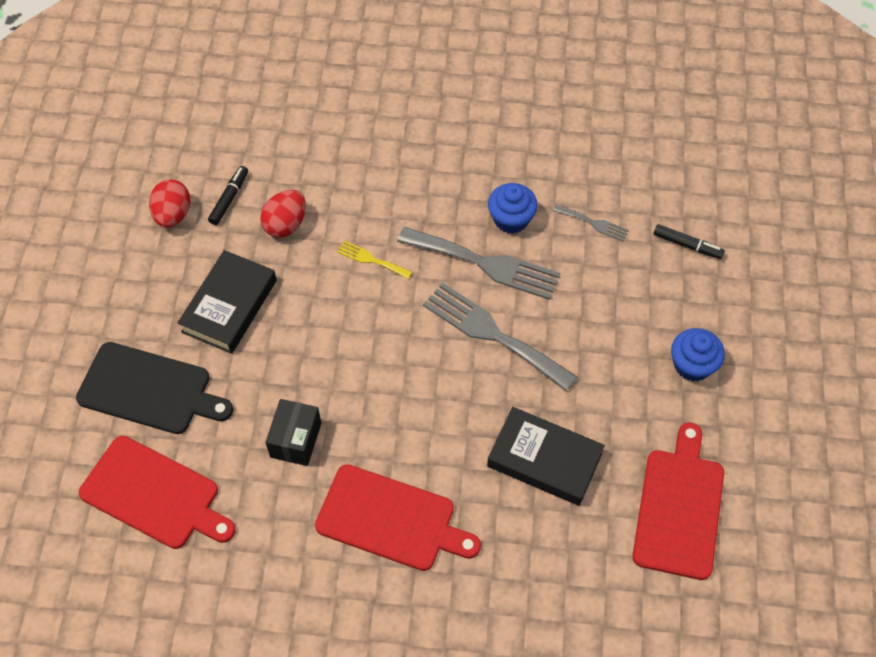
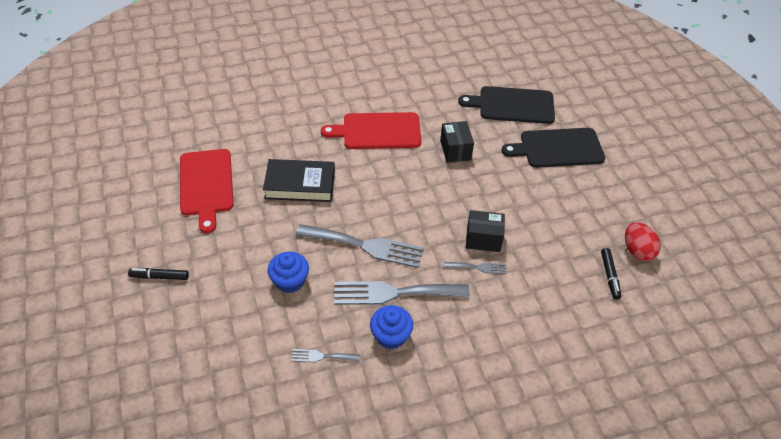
camera: 155 degrees right, 10 degrees down
(154, 495) = (512, 105): red cutting board -> black cutting board
(229, 306) = (550, 206): black book -> none
(286, 224) = (555, 271): red egg -> none
(343, 292) = (483, 239): none -> black box
(371, 259) = (478, 267): yellow fork -> grey fork
(687, 245) = (237, 365): black marker -> black marker (159, 277)
(692, 365) = (214, 271): blue cupcake -> blue cupcake (290, 281)

